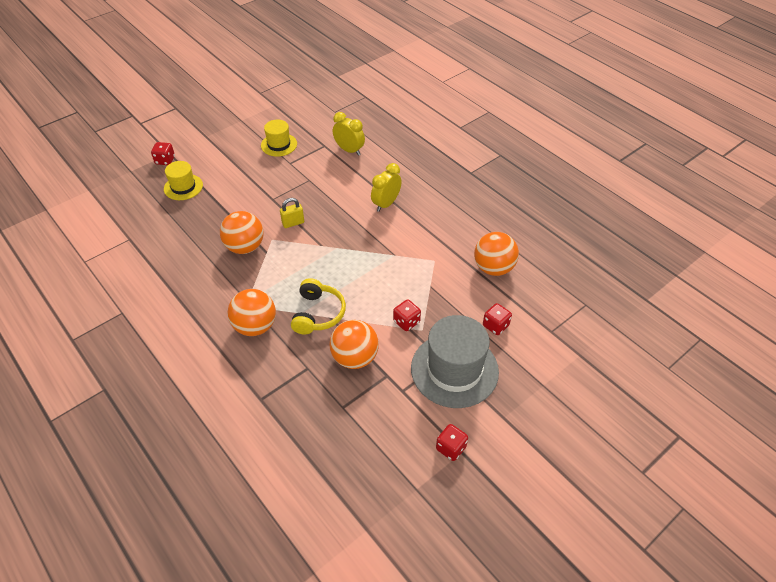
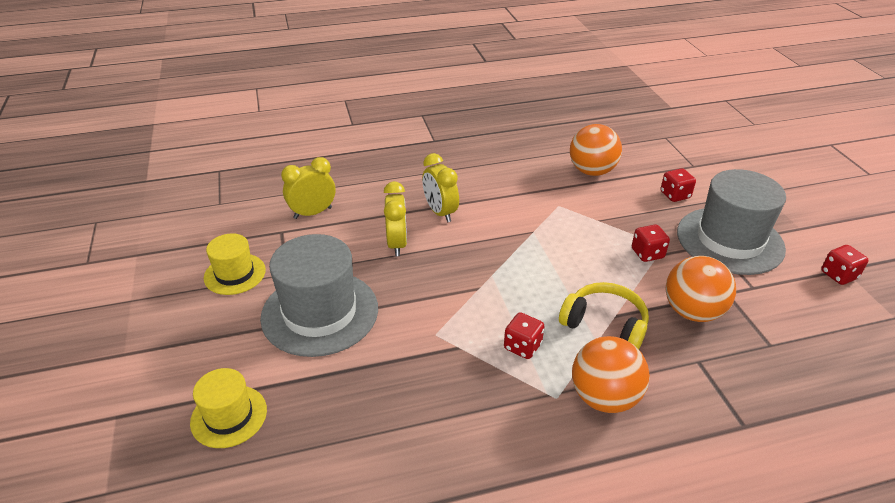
camera: 65 degrees left, 10 degrees down
(165, 160) = (130, 427): red dice -> red dice (522, 346)
(245, 247) = (433, 368): orange ball -> none
(266, 188) = (320, 312): none -> grey hat
(293, 223) = (417, 303): yellow padlock -> none
(341, 196) = (397, 244): none -> yellow clock

